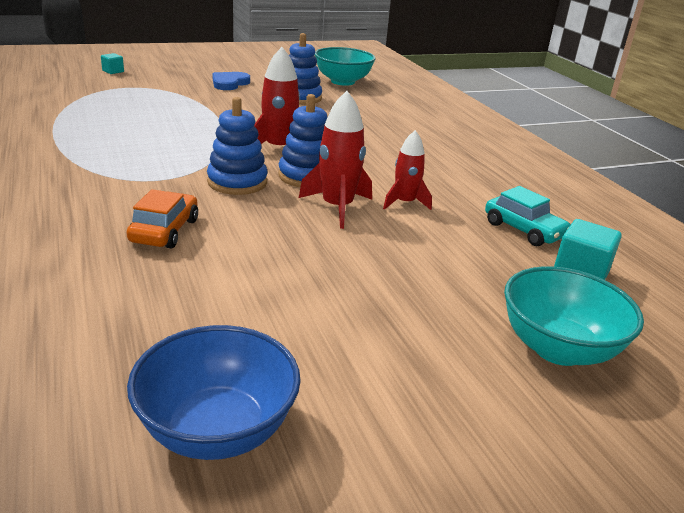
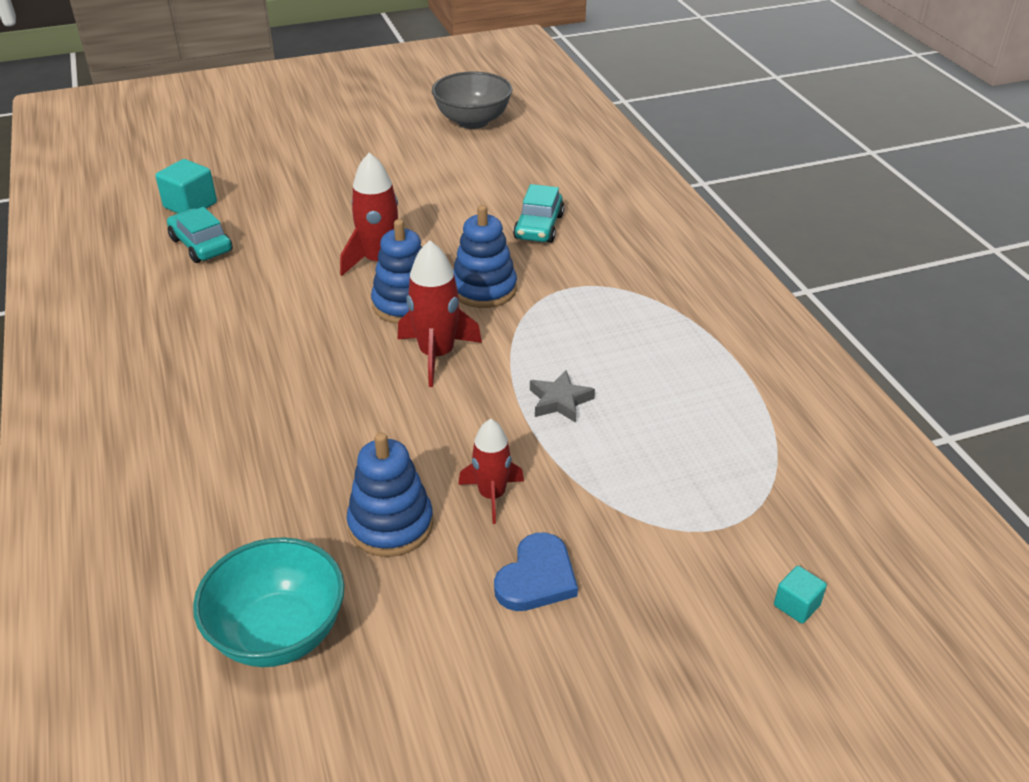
camera: 175 degrees left, 10 degrees up
(164, 231) = (539, 227): orange car -> turquoise car
(196, 125) = (559, 401): none -> grey star
(217, 430) = (472, 121): blue bowl -> grey bowl
(405, 203) = (305, 272): red rocket -> red rocket (492, 495)
(558, 348) = (261, 157): turquoise bowl -> none

